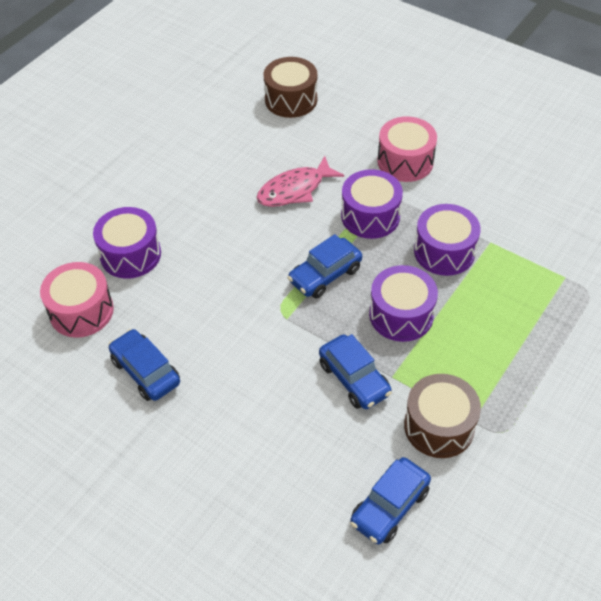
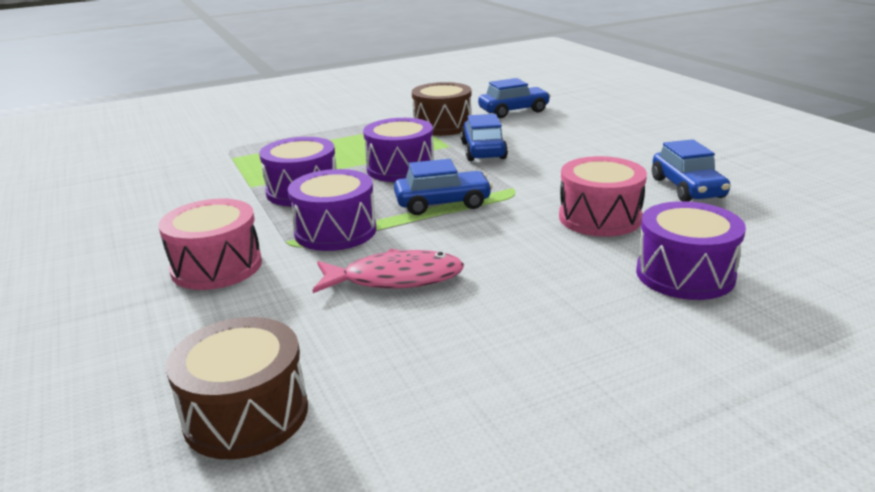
camera: 150 degrees left, 25 degrees down
(81, 311) = (766, 241): pink drum -> pink drum (599, 218)

